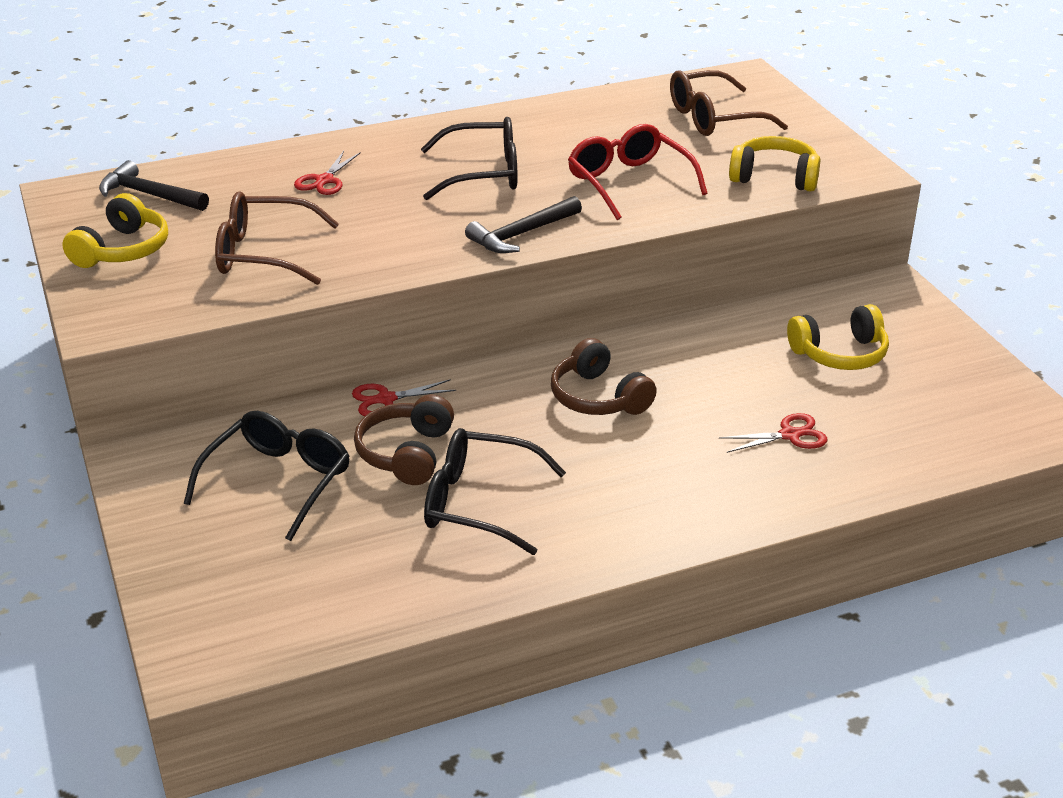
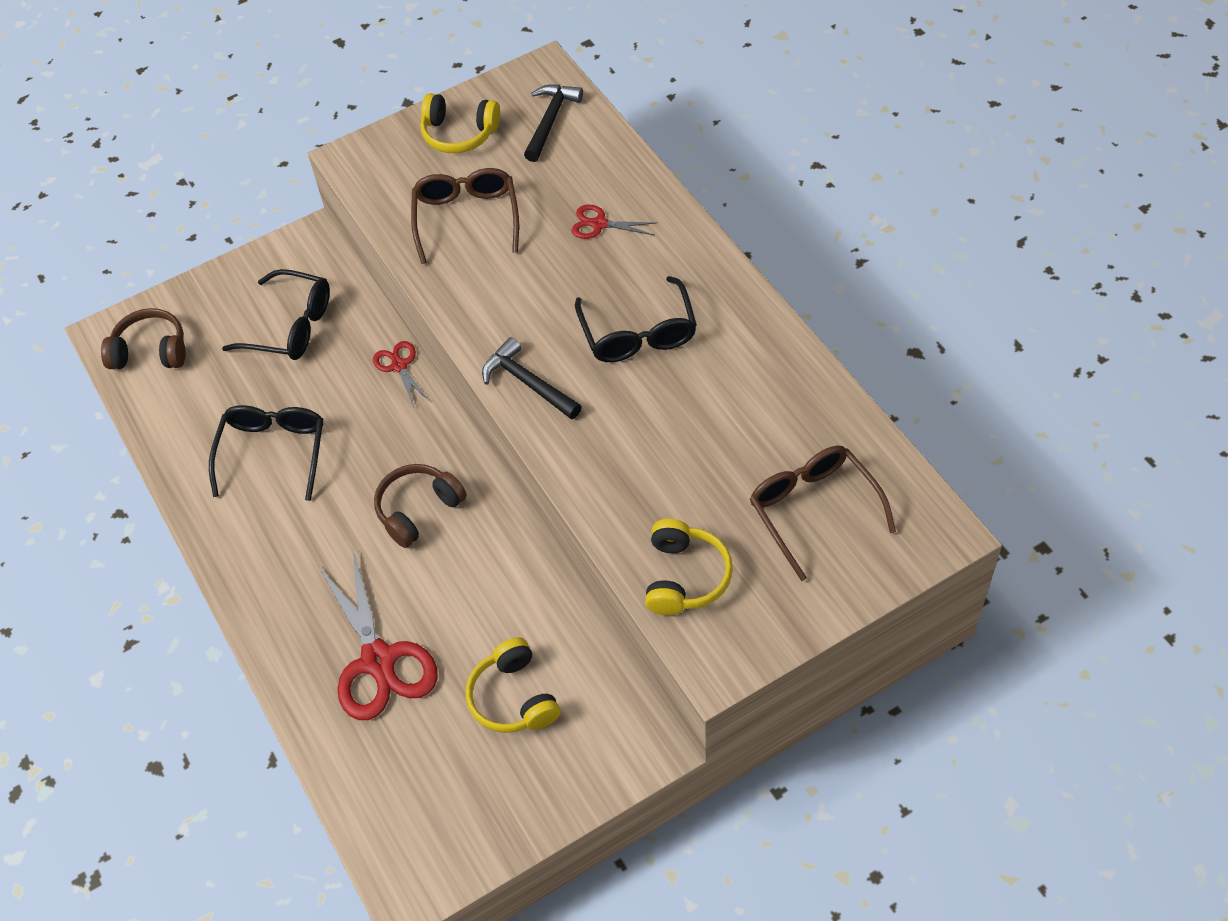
camera: 85 degrees right, 20 degrees up
(407, 453) = (330, 395): brown headphones -> brown headphones (150, 351)
(628, 182) = (645, 451): red glasses -> none
(790, 435) = (378, 660): red scissors -> red scissors, size x2.02

